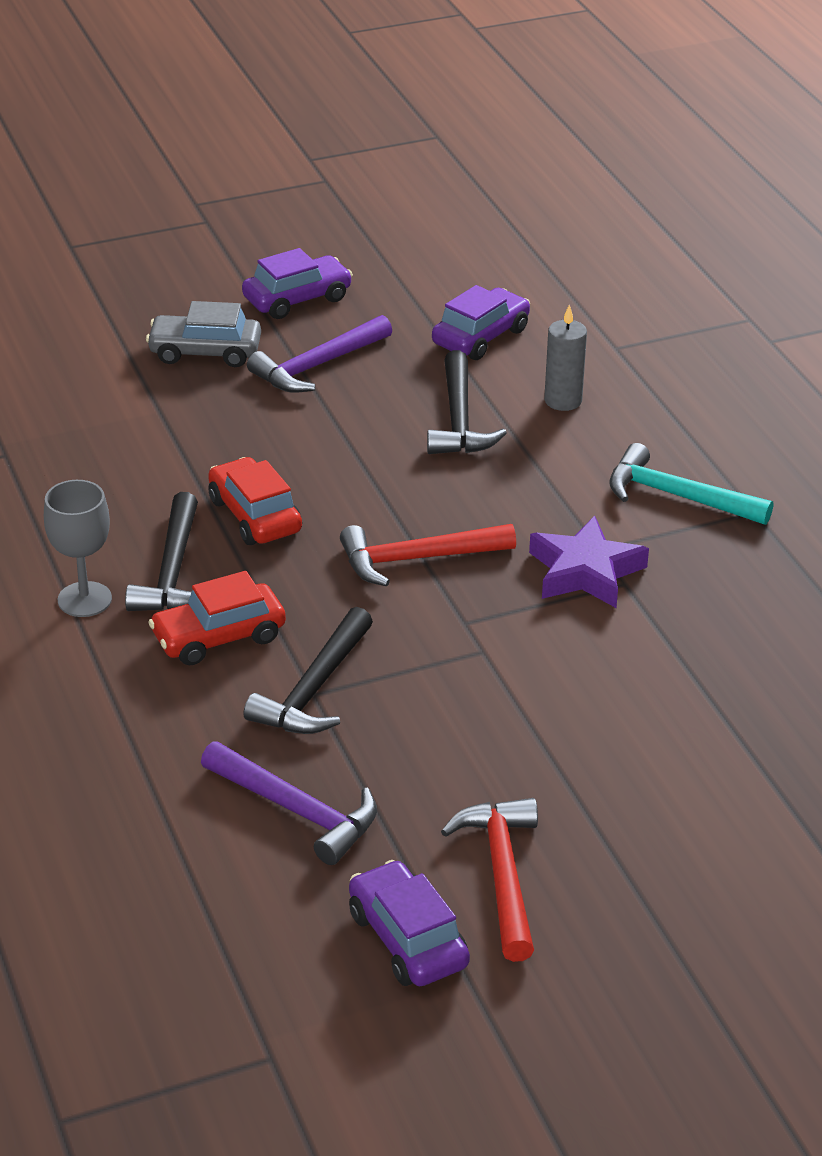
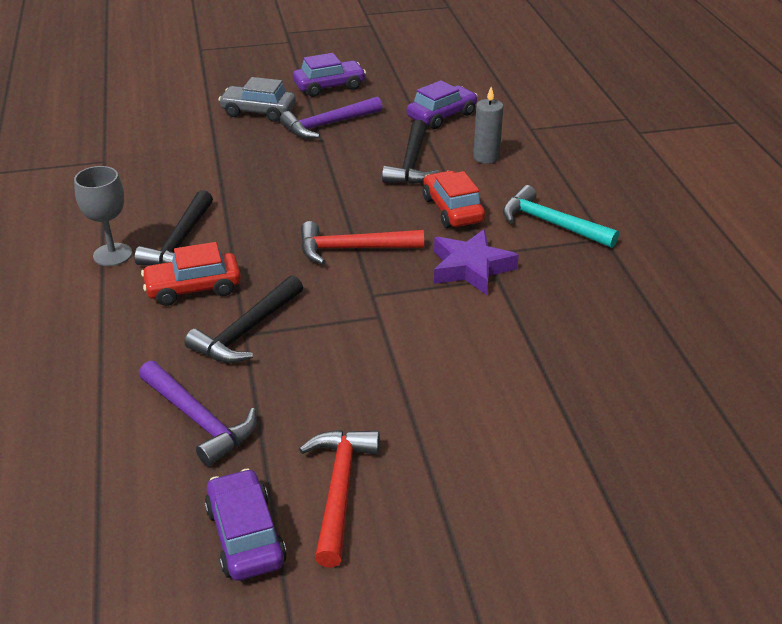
camera: 10 degrees right, 0 degrees up
(255, 515) = (251, 211): red car -> red car (452, 210)

